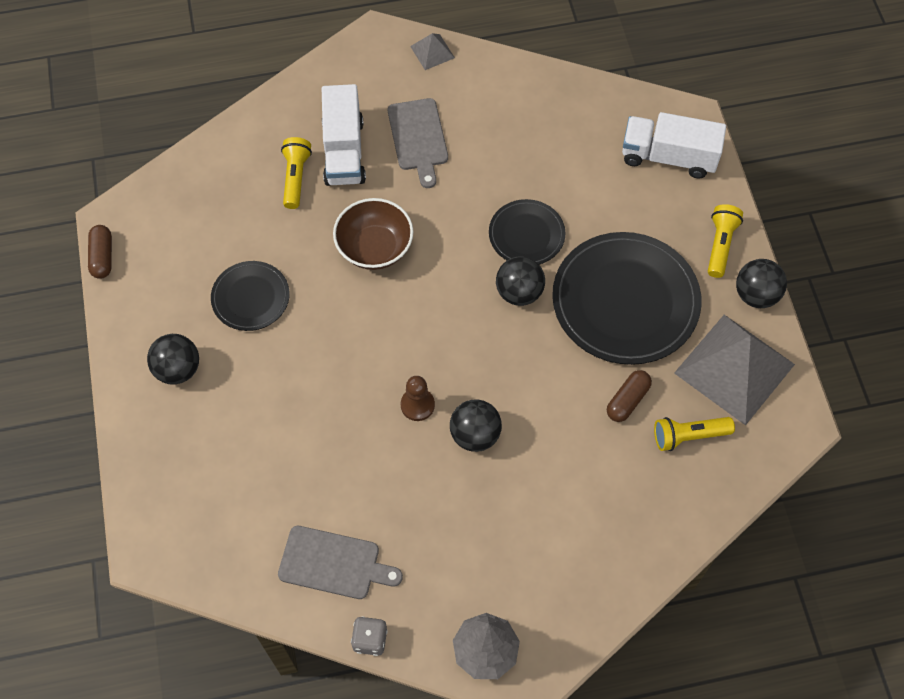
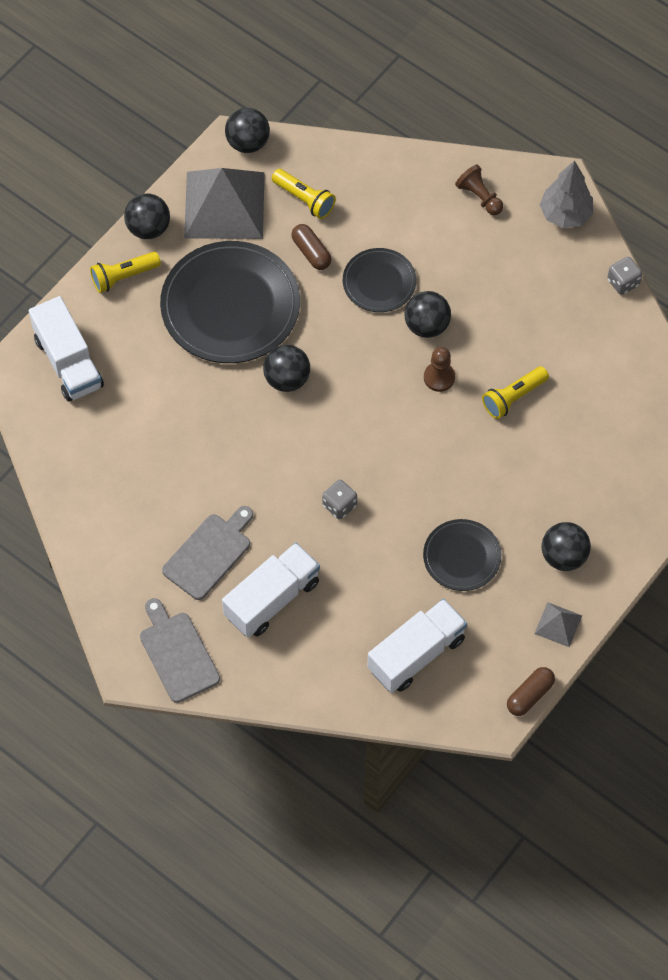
camera: 130 degrees left, 0 degrees up
(209, 209) = (416, 654): none -> white truck
(295, 178) = (329, 614): yellow flashlight -> yellow flashlight (513, 397)
(334, 563) = (597, 341): grey cutting board -> grey cutting board (177, 653)
(374, 248) = (339, 505): brown bowl -> grey dice
(432, 52) = (110, 612): grey pyramid -> grey pyramid (558, 624)
(526, 235) = (231, 410): black plate -> black plate (379, 282)
(569, 588) = (479, 197): none -> brown pawn
(627, 400) = (311, 252): brown capsule -> brown capsule turned 60 degrees clockwise
(789, 435) = (248, 143): none -> black ball

